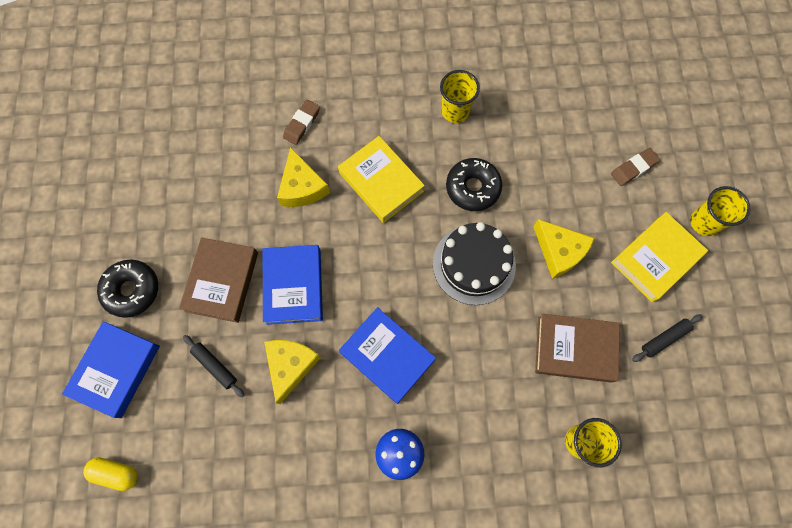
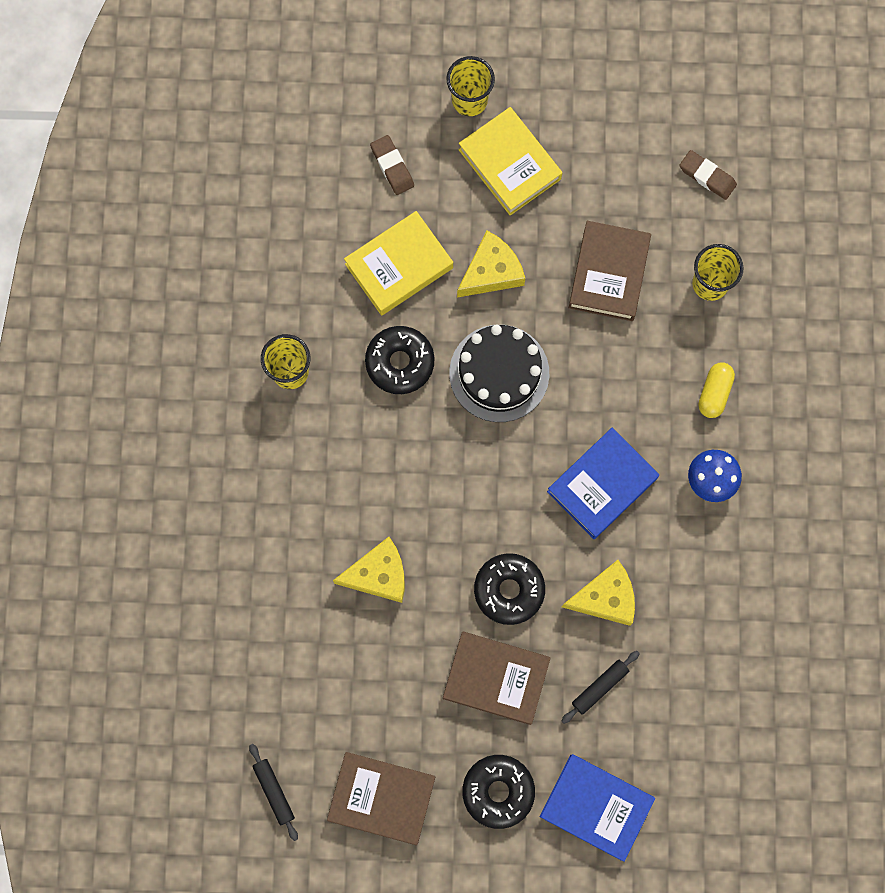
camera: 85 degrees left, 5 degrees up
(116, 473) = (714, 801): yellow capsule -> yellow capsule (714, 393)
(130, 204) = (381, 798): none -> brown book
(291, 365) = (605, 597): yellow cheese -> yellow cheese turned 150 degrees clockwise
(294, 286) = (509, 590): blue book -> black donut
(302, 124) = (287, 571): brown eraser -> brown eraser (707, 176)
(381, 182) = (381, 475): yellow book -> yellow book (399, 266)
(664, 339) = (604, 173): black rolling pin -> black rolling pin (274, 792)

